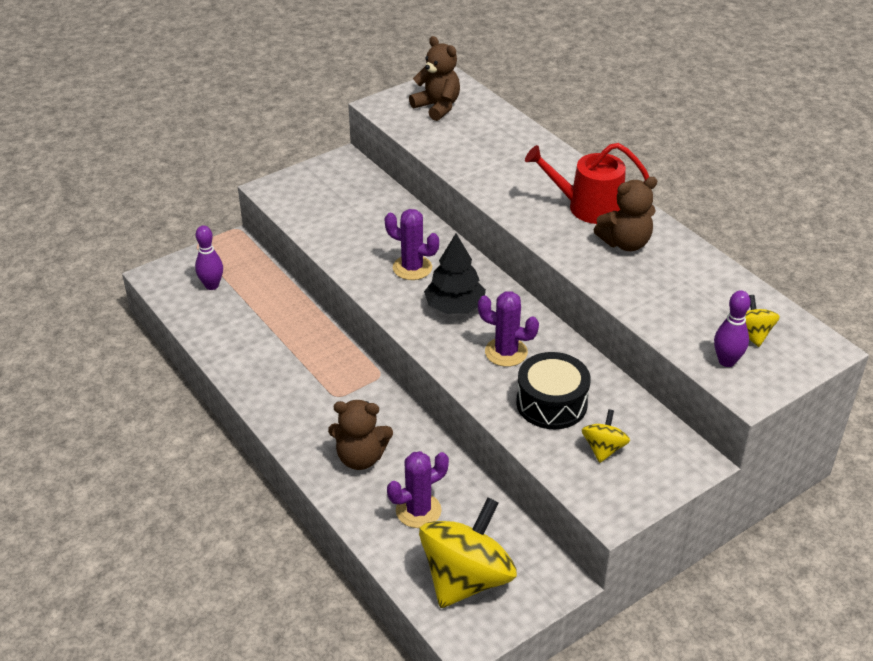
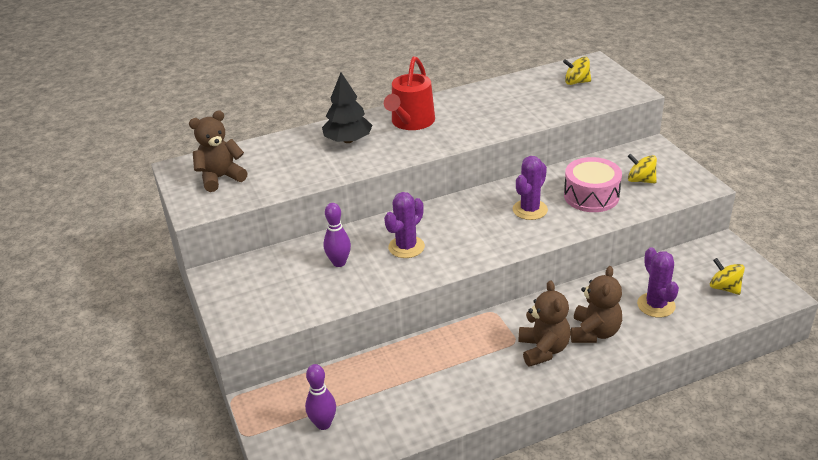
camera: 75 degrees left, 5 degrees down
(455, 307) = (467, 229): black tree -> black tree (348, 140)
(466, 579) = (724, 288): yellow spinning top -> yellow spinning top, size x0.48
(551, 403) = (591, 196): black drum -> pink drum
(625, 243) = (462, 113): brown teddy bear -> brown teddy bear (543, 349)
(726, 361) = (602, 94): purple bowling pin -> purple bowling pin (339, 262)

